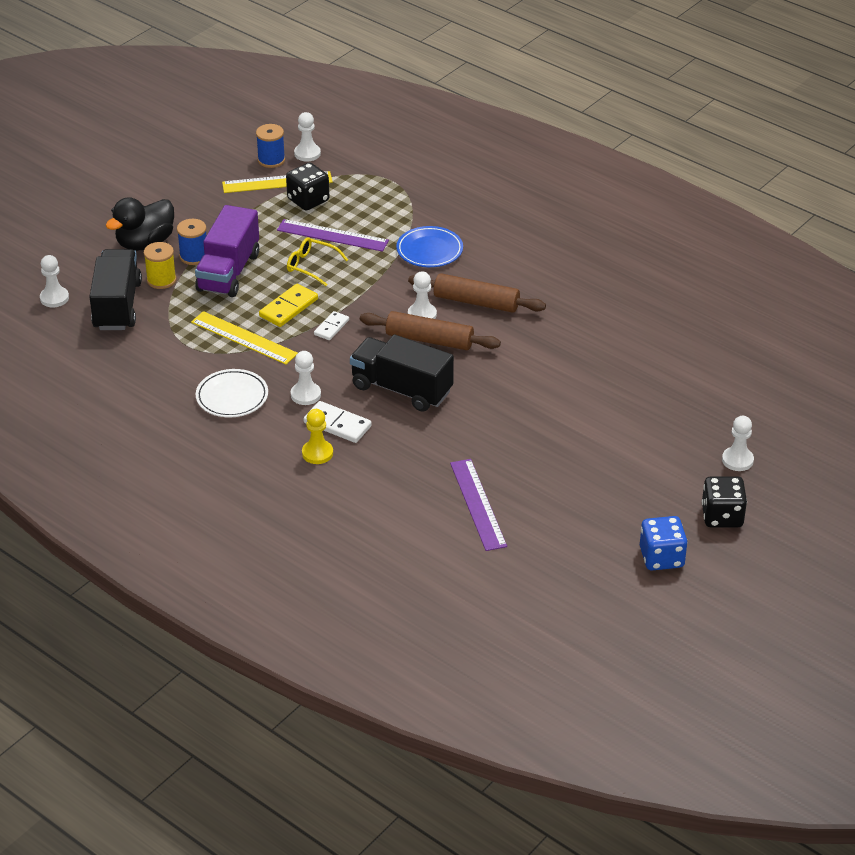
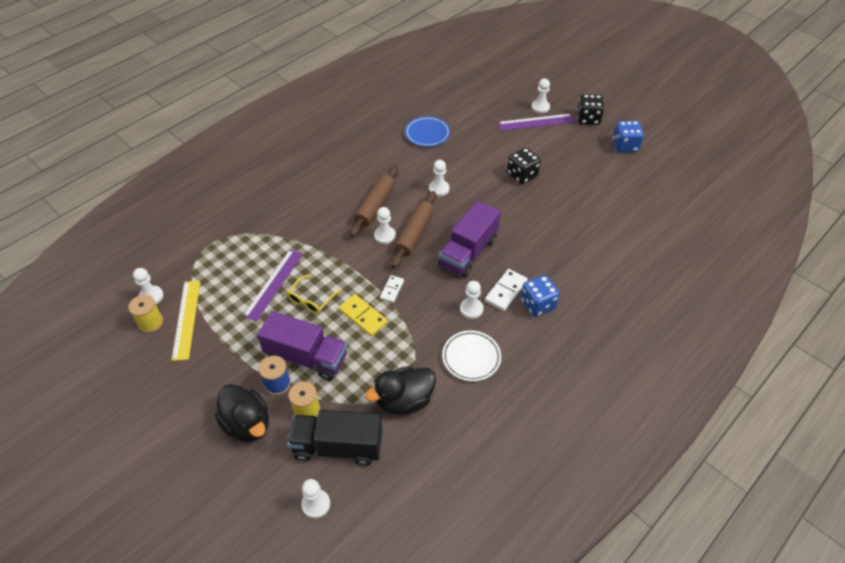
camera: 85 degrees left, 10 degrees up
(172, 348) = (404, 400): none -> black duck
(244, 338) = (397, 348): yellow ruler -> none
(271, 160) = (151, 322): blue spool -> yellow spool
(308, 200) = (220, 298): black dice -> black dice (522, 175)
(317, 453) = (537, 304): yellow pawn -> blue dice
(331, 327) = (392, 290): white domino -> white domino turned 75 degrees clockwise
(401, 389) = (468, 252): black truck -> purple truck
(429, 250) = (308, 226): blue plate -> blue plate (427, 134)
(477, 504) = (586, 221): purple ruler -> purple ruler (536, 122)
(520, 357) = (439, 189): none -> white pawn

